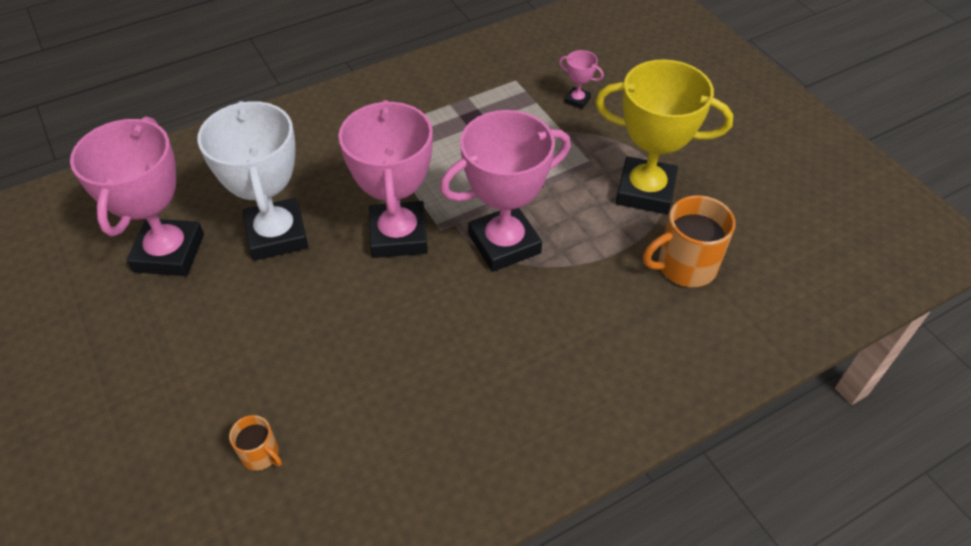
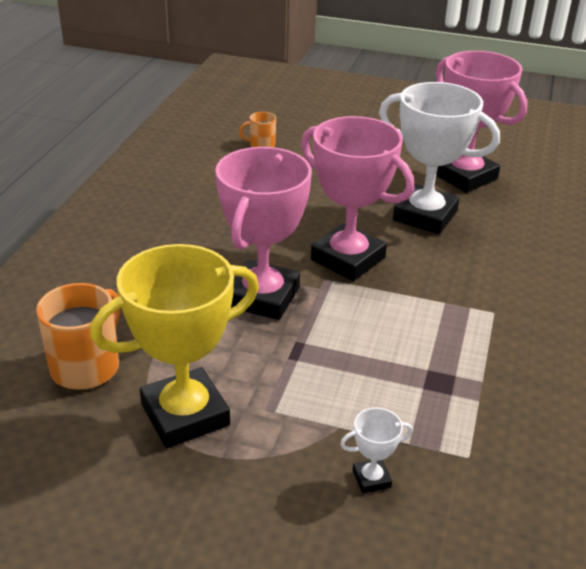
camera: 135 degrees right, 15 degrees down
(577, 100) = (371, 479): pink trophy -> white trophy

